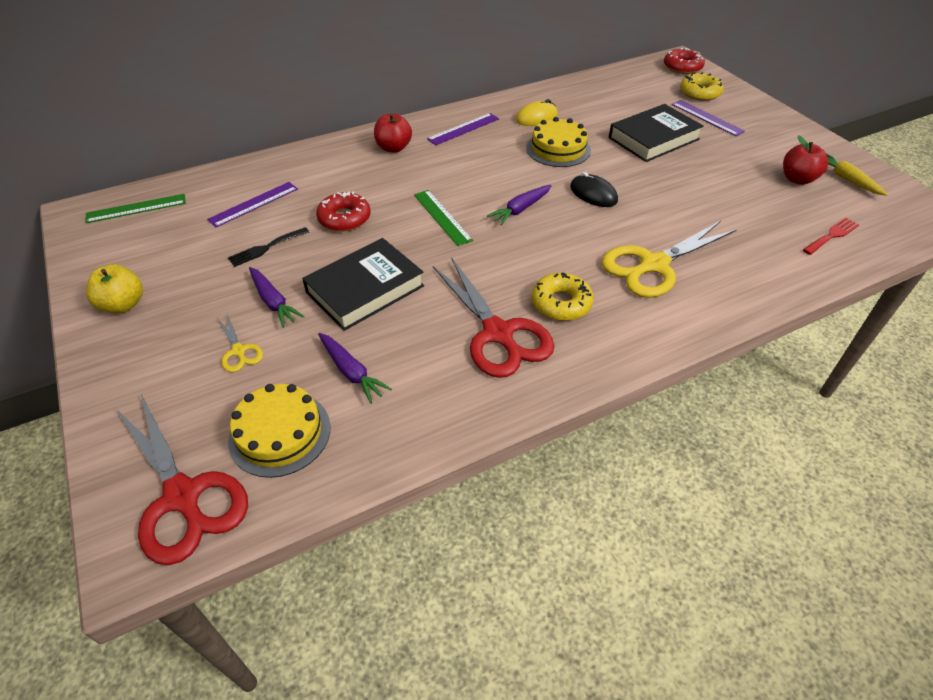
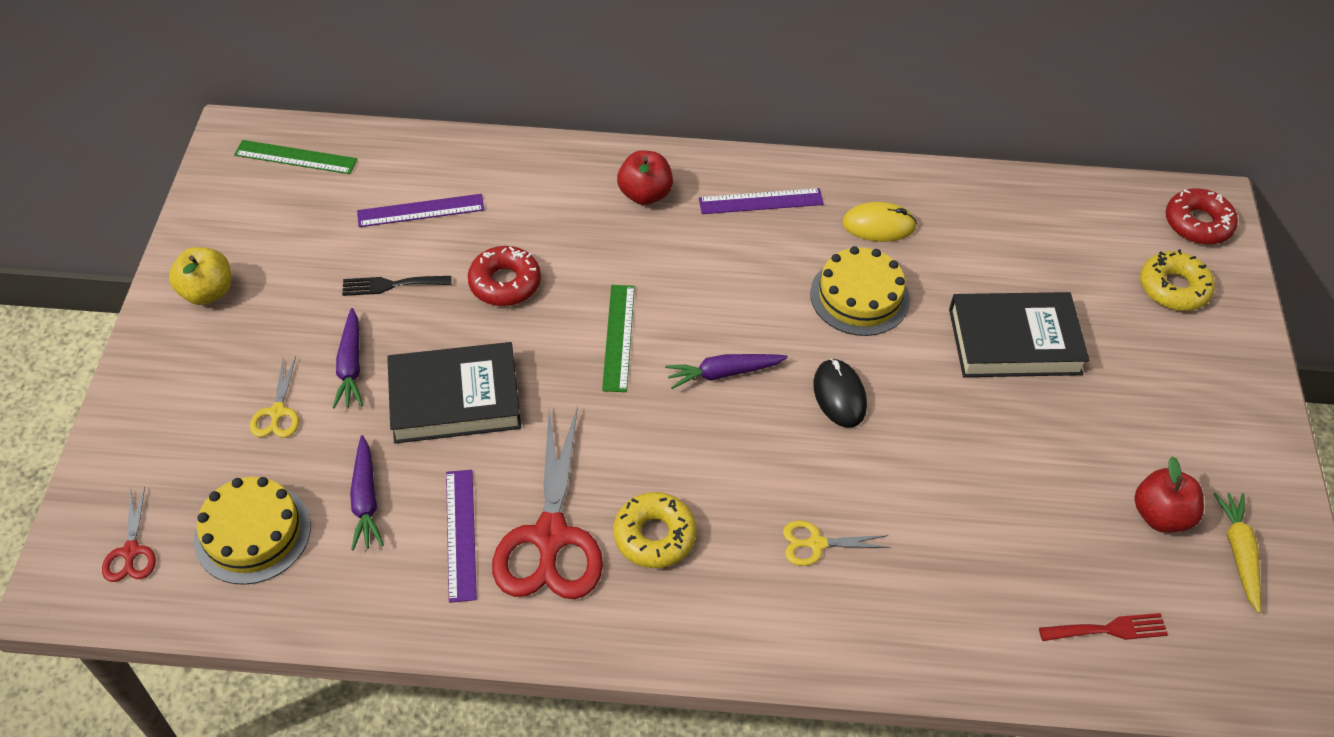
camera: 30 degrees right, 5 degrees up
(183, 496) = (131, 551): red scissors -> red scissors, size x0.47
(654, 265) = (816, 544): yellow scissors -> yellow scissors, size x0.47
(707, 117) = (1136, 340): purple ruler -> purple ruler (461, 534)

